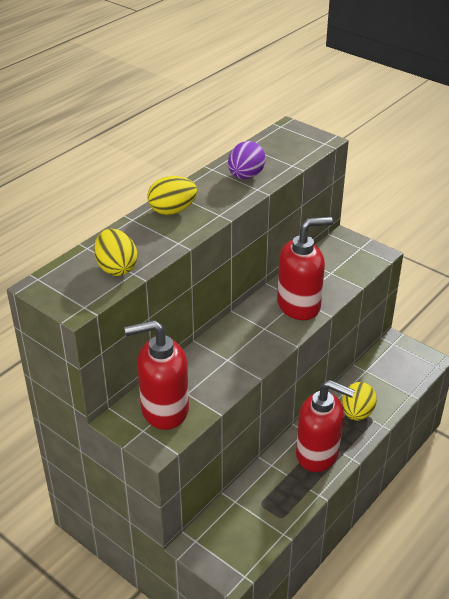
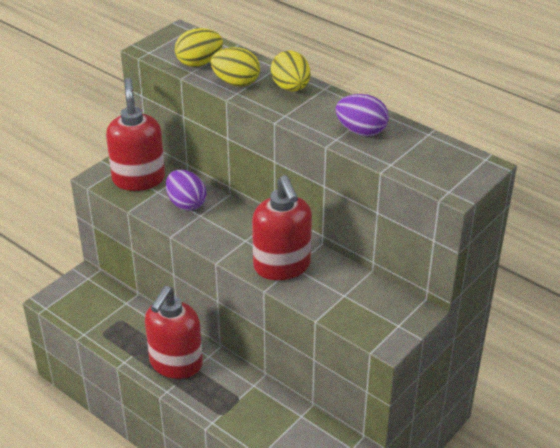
camera: 90 degrees right, 0 degrees up
(209, 370) = (186, 204): none -> purple egg
(357, 413) = (231, 401): yellow egg -> yellow egg (236, 83)

